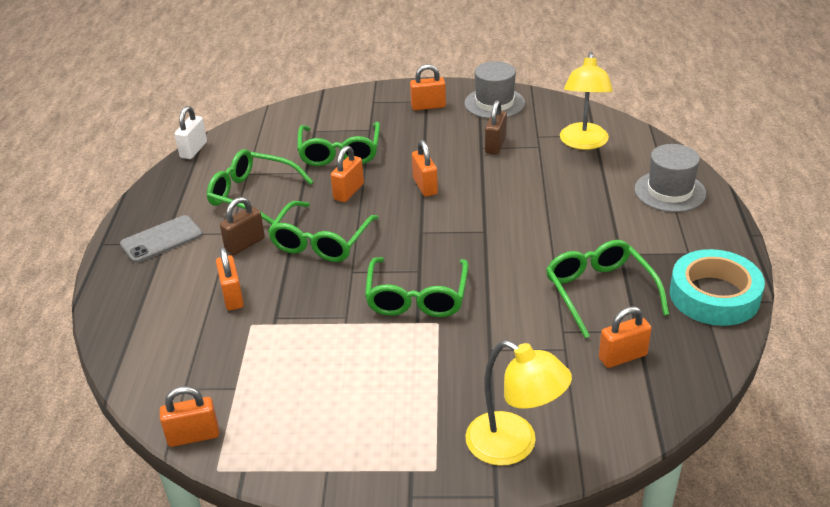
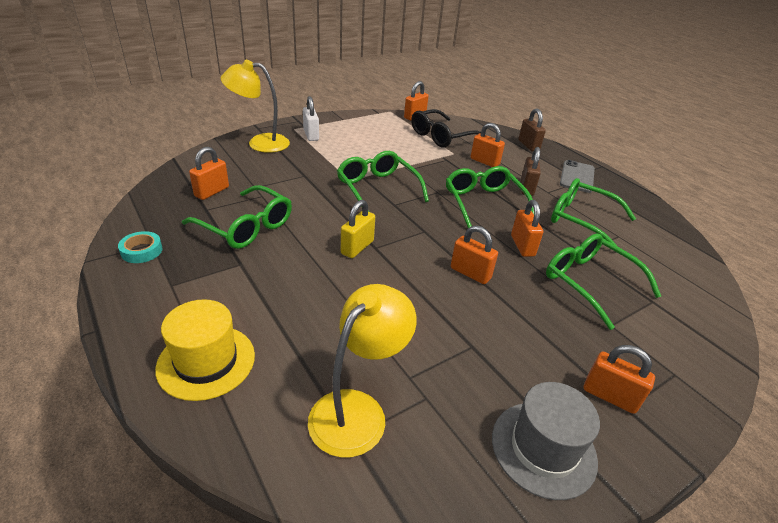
camera: 140 degrees right, 0 degrees up
(193, 150) = (693, 242): white padlock -> white padlock (311, 135)
(219, 366) = (441, 136): none -> black glasses
(253, 195) = (582, 220): green glasses -> green glasses turned 135 degrees counterclockwise
(428, 106) = (609, 396): orange padlock -> orange padlock turned 75 degrees clockwise
(495, 145) = (460, 357): brown padlock -> brown padlock (528, 145)
(502, 236) = (357, 247): none -> yellow padlock
(583, 143) = (357, 410): yellow lamp -> yellow lamp turned 60 degrees clockwise
(669, 191) = (206, 361): grey hat -> yellow hat
(714, 295) = (141, 251): turquoise tape -> turquoise tape, size x0.47

